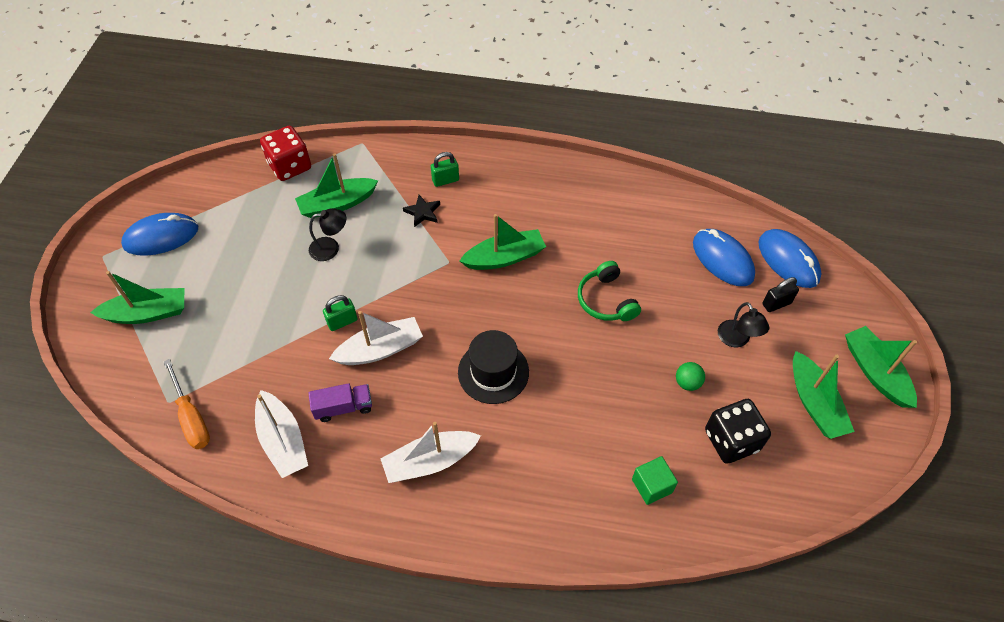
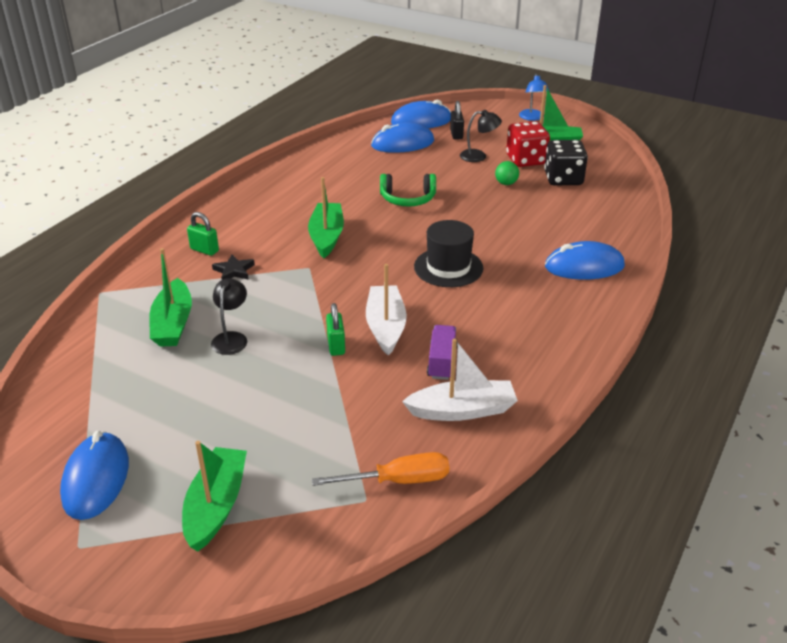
camera: 70 degrees left, 20 degrees down
(290, 166) = (82, 350): red dice -> red dice (526, 160)
(430, 461) = (525, 319): white boat -> none
(445, 180) = (204, 250): green padlock -> green padlock turned 60 degrees counterclockwise
(546, 499) = (584, 266): none -> blue mouse
(652, 486) = (589, 218): green cube -> none
(875, 372) = (532, 118): green boat -> blue lamp

